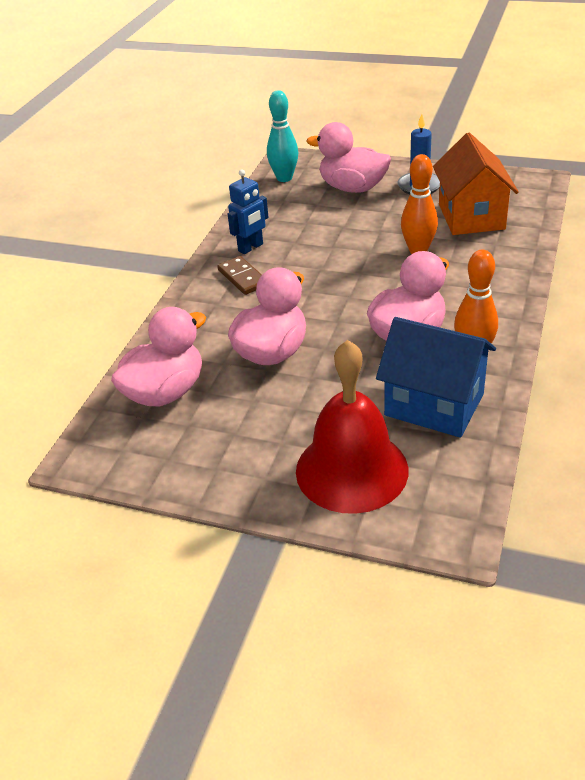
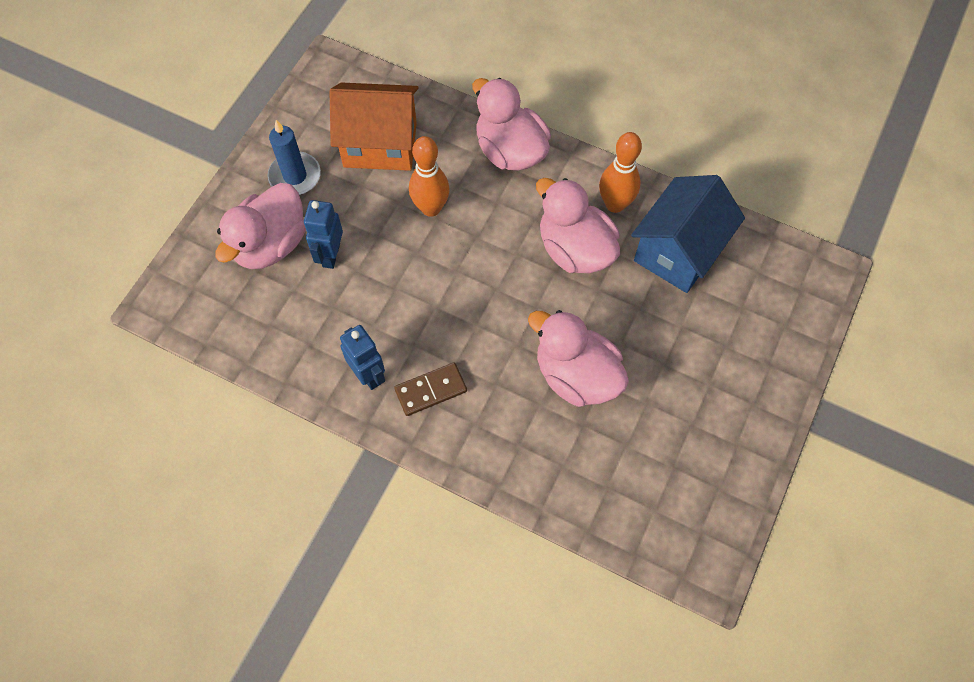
camera: 85 degrees left, 25 degrees up
(165, 392) = (620, 486): pink duck -> pink duck (510, 151)
(284, 178) = (212, 316): turquoise bowling pin -> none
(351, 470) = (751, 332): red bell -> none
(352, 213) = (330, 255): none -> blue robot

